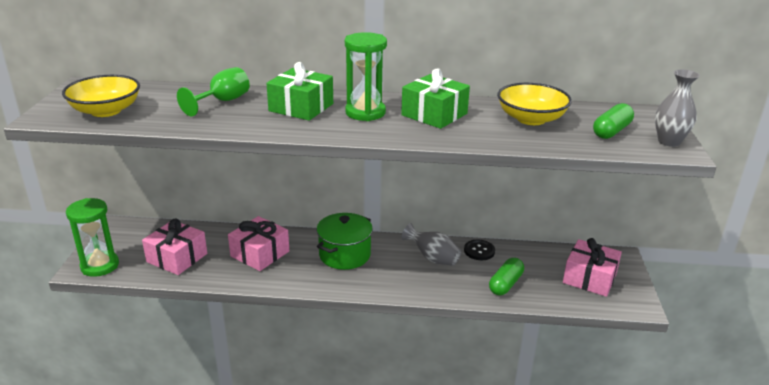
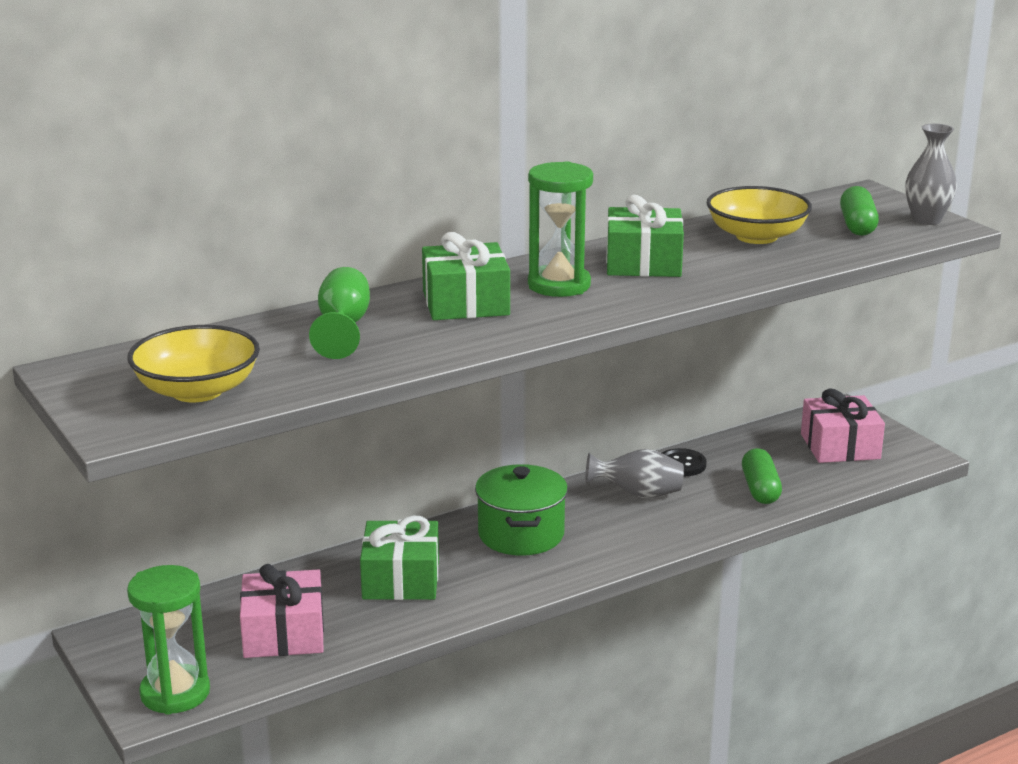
camera: 35 degrees left, 5 degrees down
(260, 254) = (401, 579): pink gift -> green gift

